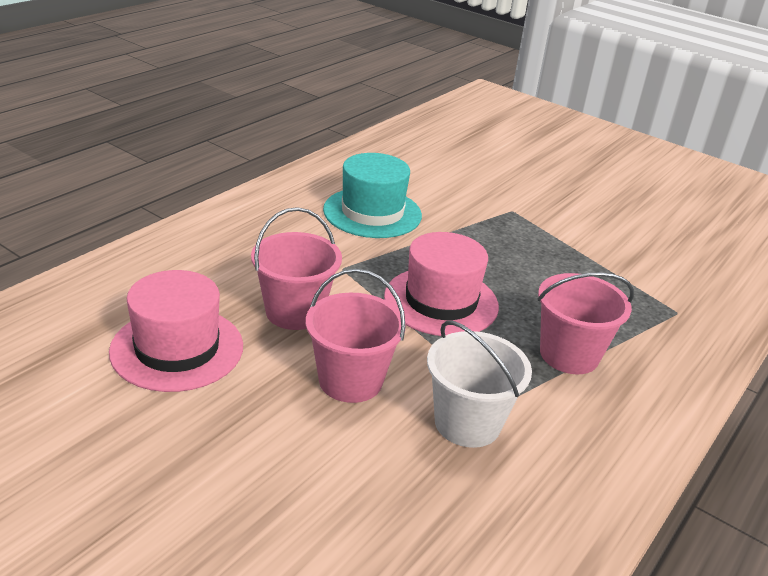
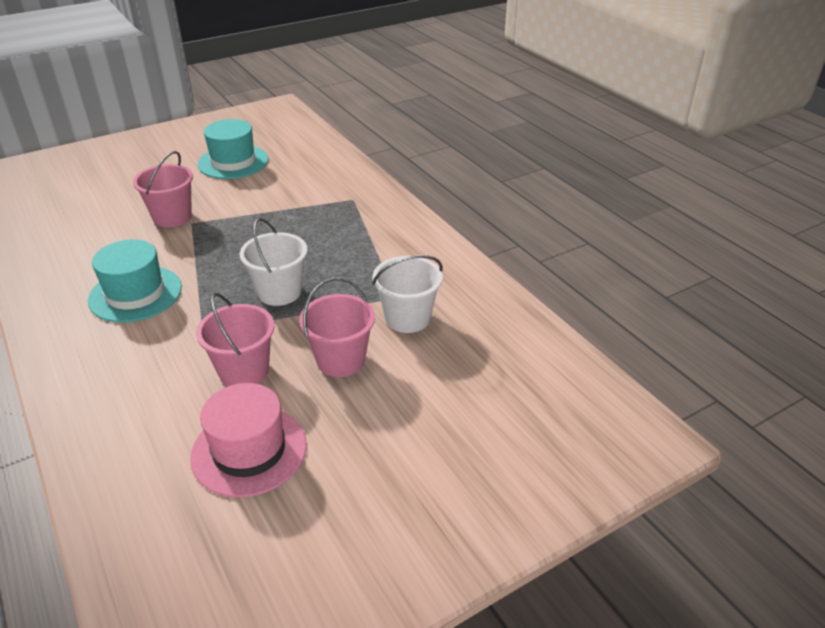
camera: 65 degrees left, 5 degrees up
(441, 301) = (279, 292): pink hat -> white bucket
(569, 355) = (368, 255): pink bucket -> pink bucket (172, 217)
(651, 204) = (233, 162): none -> turquoise hat

